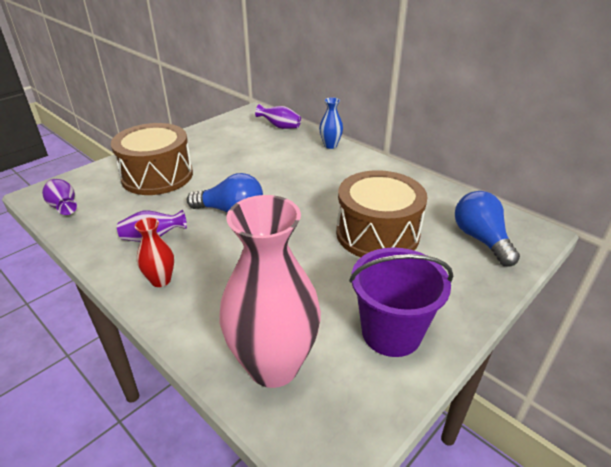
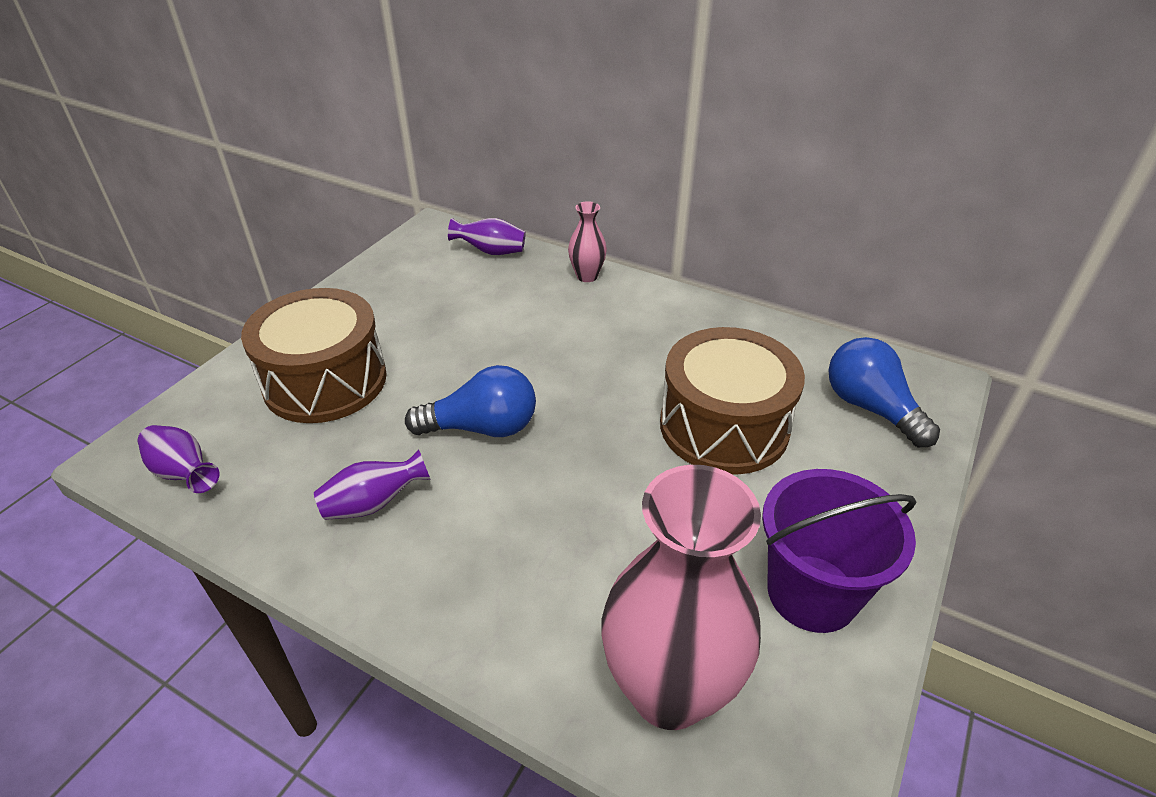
camera: 15 degrees left, 5 degrees up
(161, 280) = (425, 581): red vase -> none
(330, 145) = (587, 276): blue vase -> pink vase

